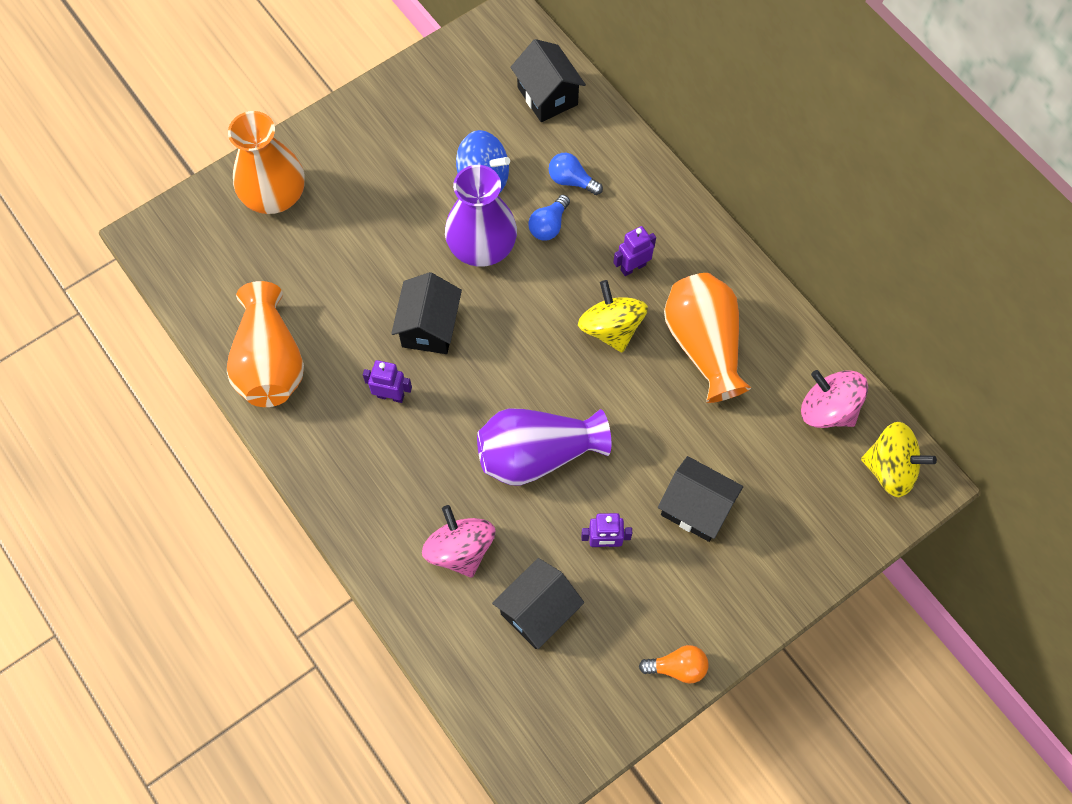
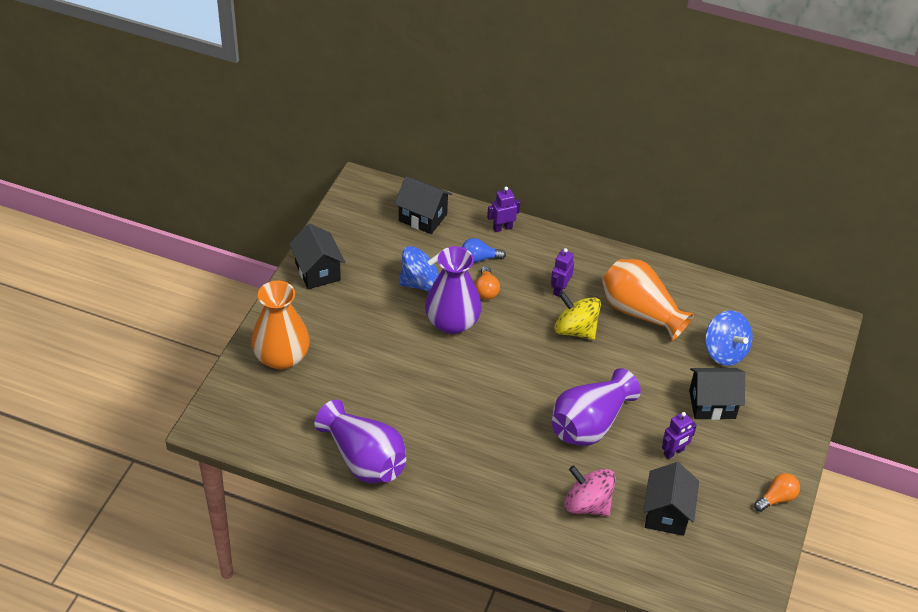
camera: 35 degrees left, 20 degrees down
(270, 362) = (364, 459): orange vase -> purple vase
(390, 395) = (464, 438): purple robot -> purple robot (502, 228)
(429, 327) = (457, 385): black house -> black house (317, 271)
(549, 225) = (486, 290): blue light bulb -> orange light bulb
(764, 450) = (724, 352): none -> blue spinning top
(828, 409) = (742, 312): pink spinning top -> none
(890, 469) = (804, 326): yellow spinning top -> none

